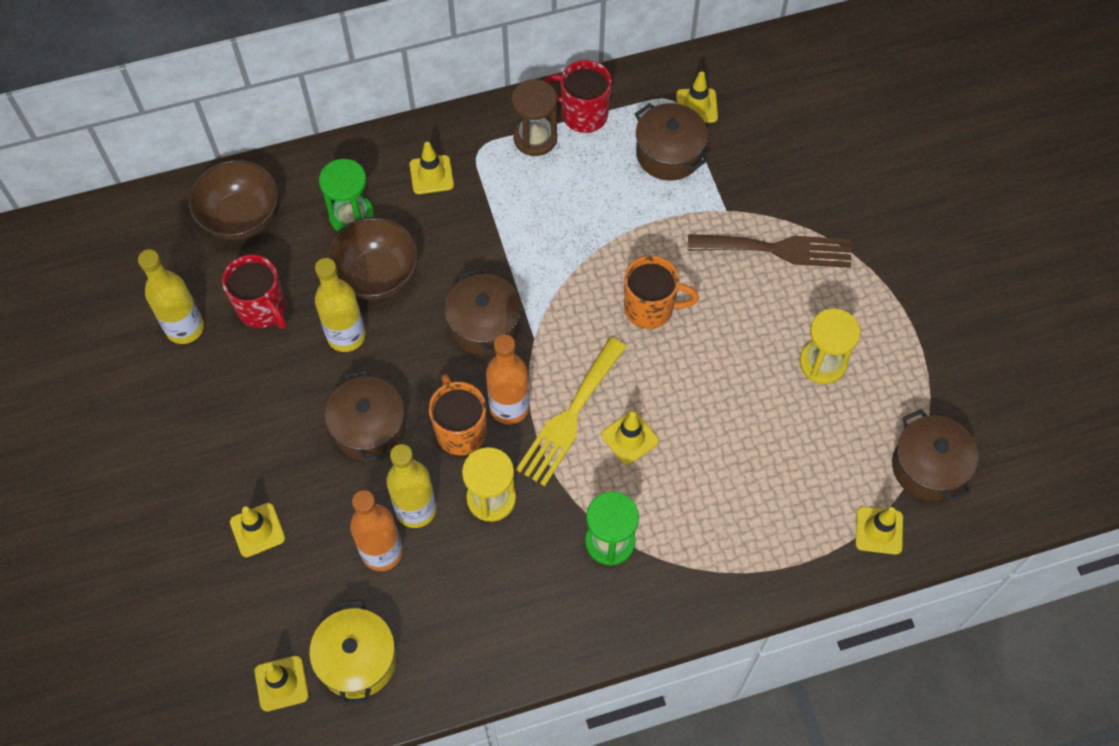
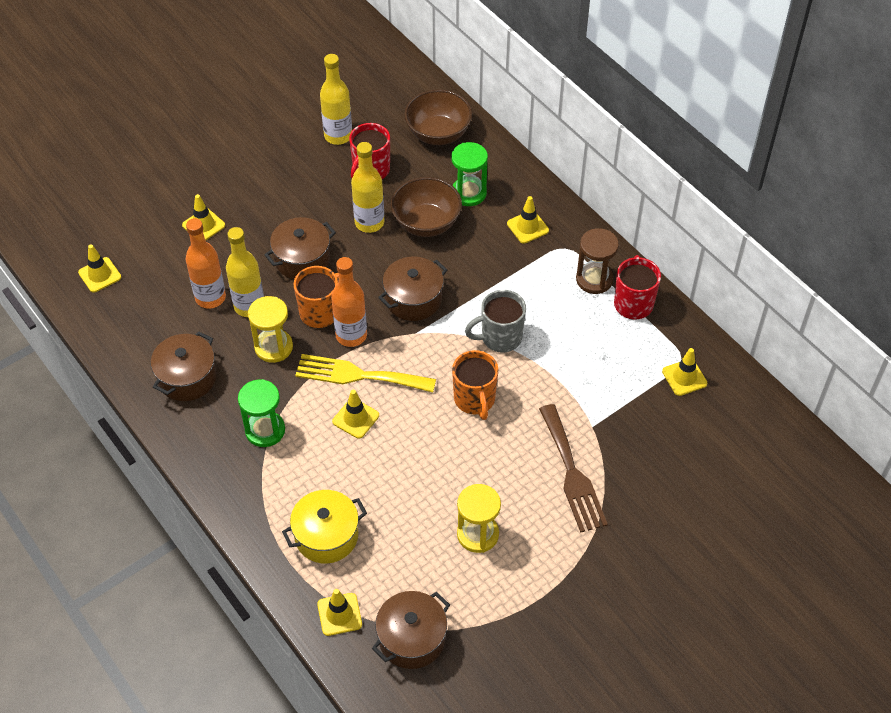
camera: 70 degrees right, 10 degrees down
(357, 660) = (128, 310): yellow pot -> yellow pot (326, 536)
(576, 256) = (500, 338): none -> grey mug
(669, 154) = (626, 371): brown pot -> brown pot (187, 378)

